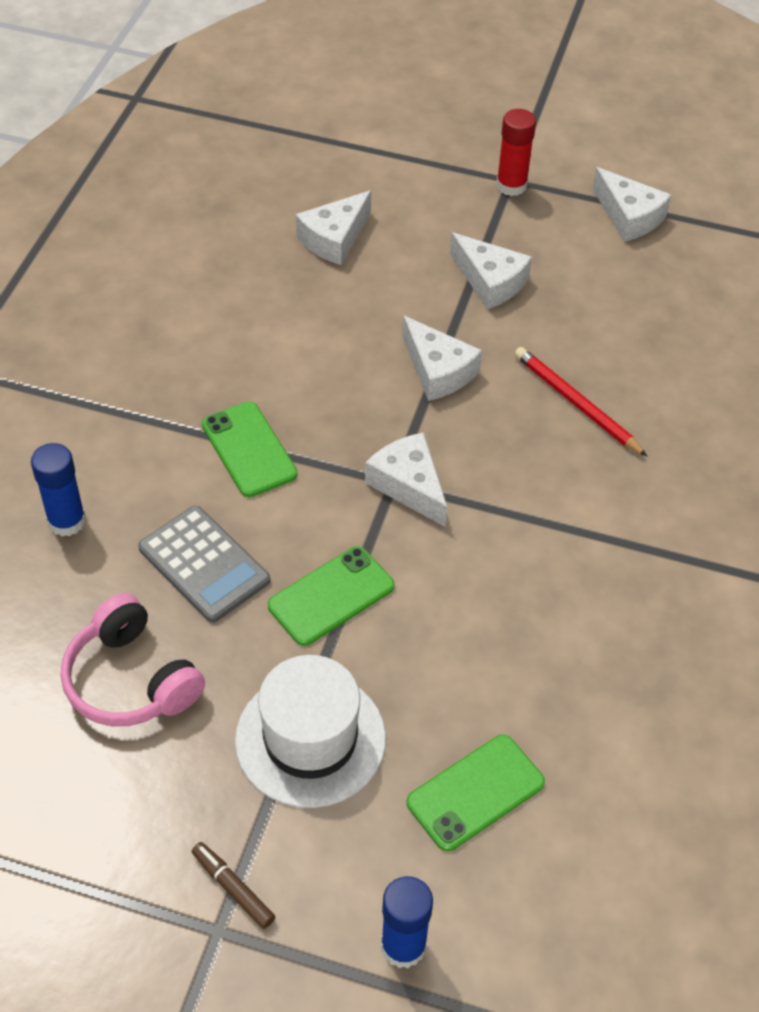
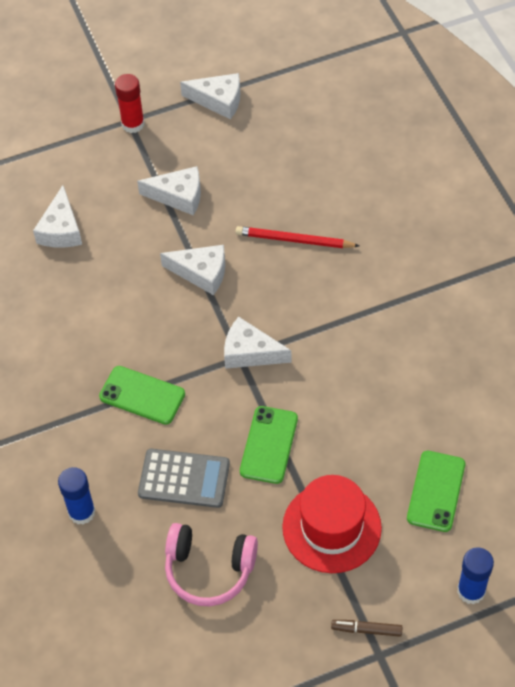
camera: 35 degrees left, 5 degrees up
(310, 739) = (331, 527): white hat -> red hat

